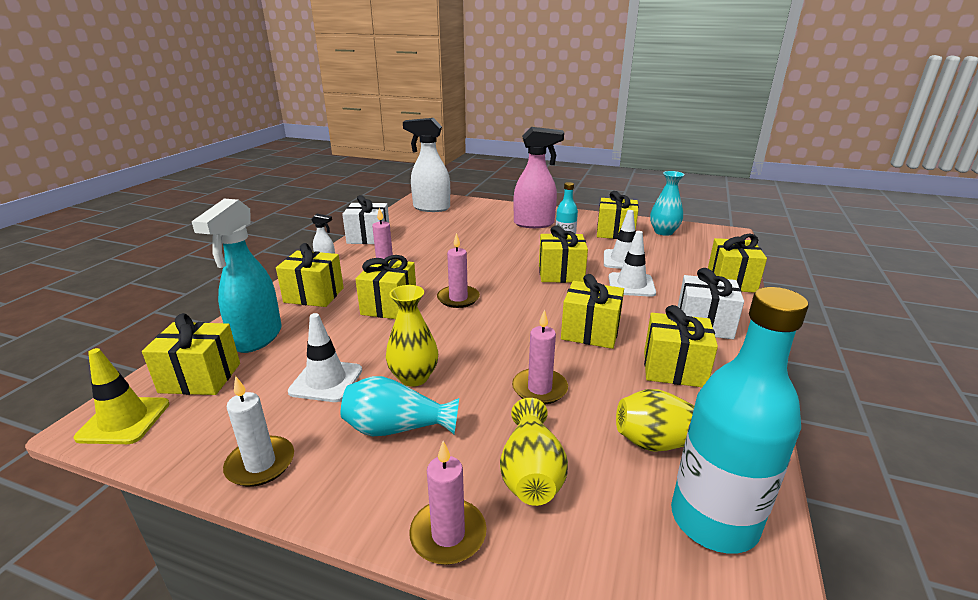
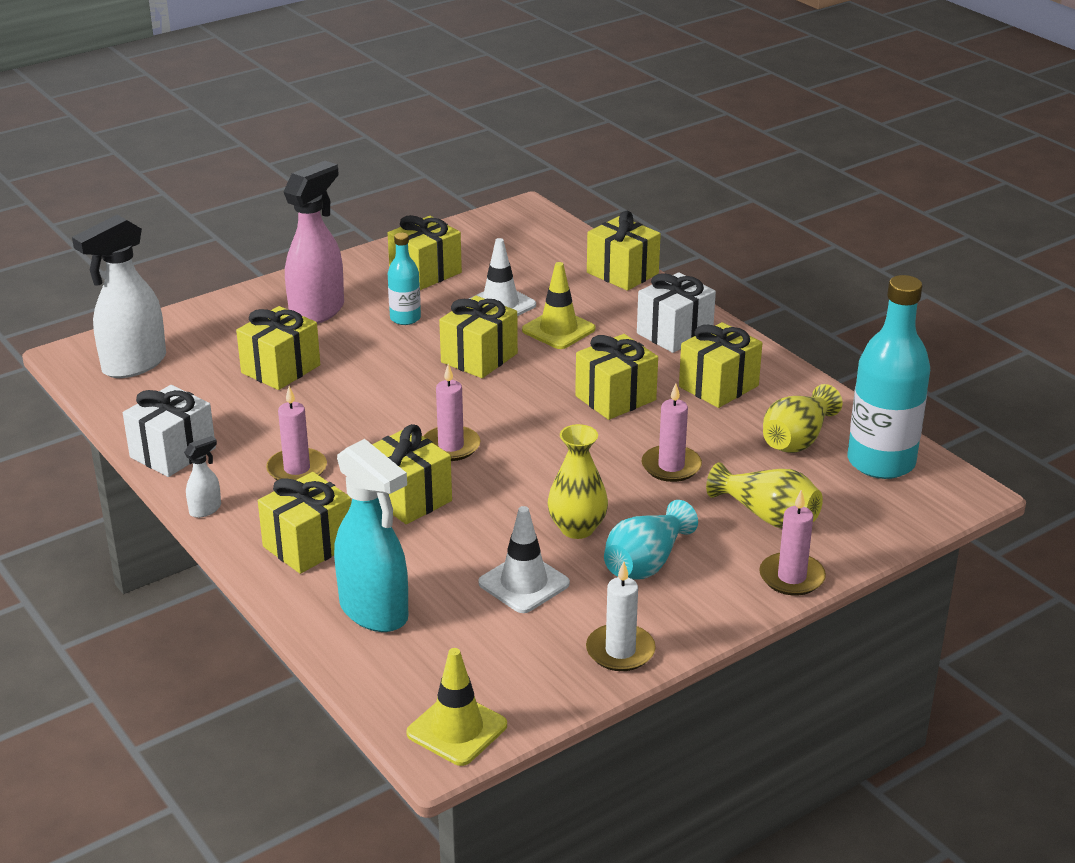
camera: 55 degrees left, 5 degrees up
(200, 378) = (423, 667): yellow gift -> yellow gift (280, 369)
(631, 285) = (558, 330): white traffic cone -> yellow traffic cone
(663, 232) = (467, 243): turquoise vase -> none

